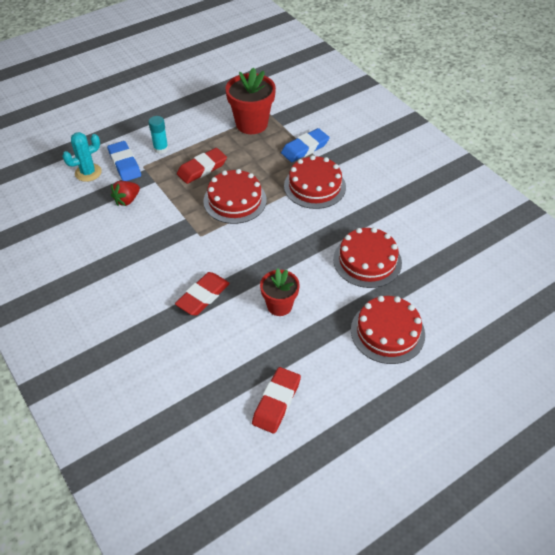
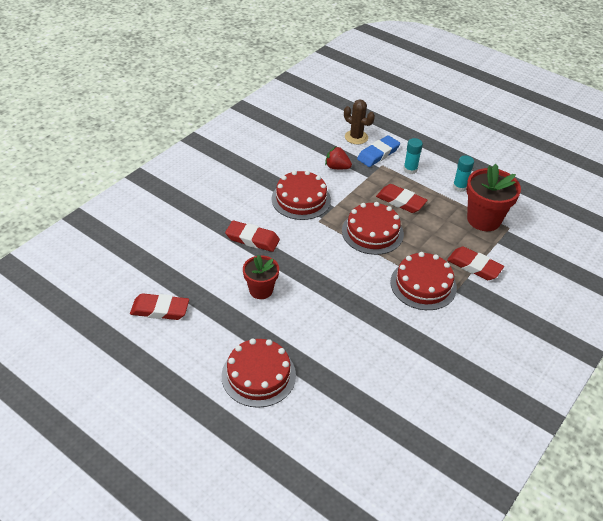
camera: 70 degrees right, 5 degrees down
(88, 172) = (356, 137): turquoise cactus -> brown cactus
(203, 124) = (459, 187): none -> turquoise glue stick
(305, 148) = (474, 266): blue eraser -> red eraser
(367, 261) = (342, 344): red cake -> red cake (301, 199)

